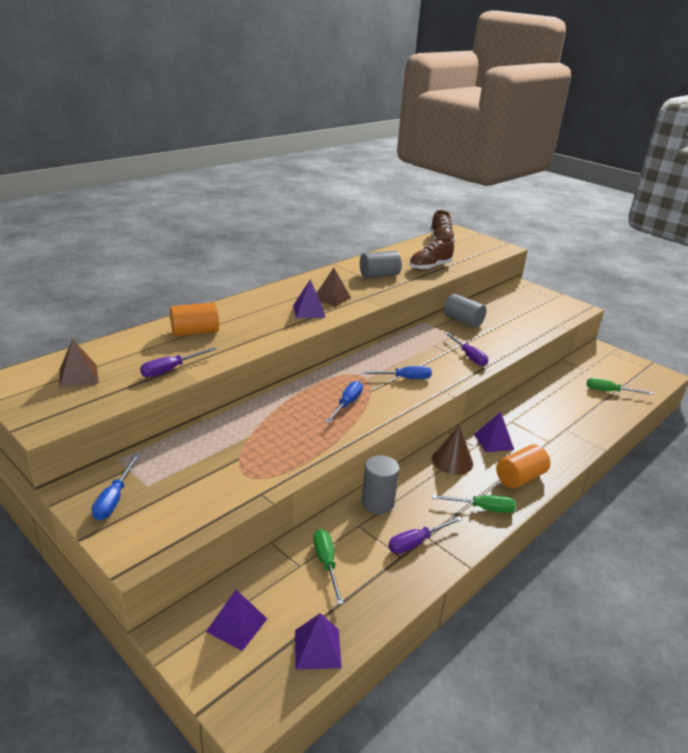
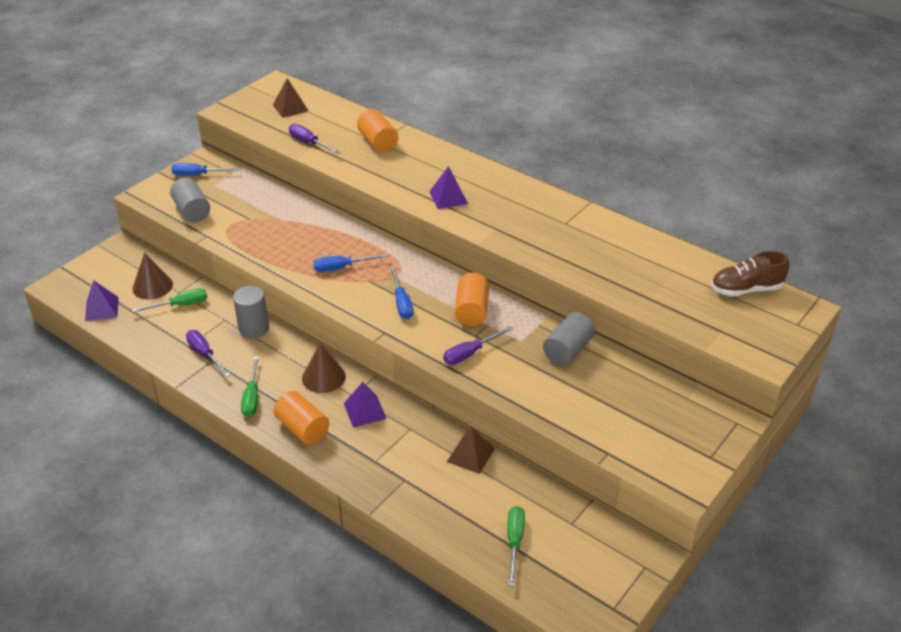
camera: 85 degrees right, 10 degrees up
(237, 625) = (125, 271): purple pyramid -> none
(281, 592) = (152, 286): none -> brown cone
(332, 298) = (488, 209): brown pyramid -> brown pyramid (470, 455)
(347, 404) = (342, 267): blue screwdriver -> blue screwdriver turned 150 degrees clockwise
(379, 275) = (573, 238): grey cylinder -> grey cylinder (192, 211)
(417, 349) = (471, 311): none -> orange cylinder
(430, 267) = (627, 279): brown shoe -> none

